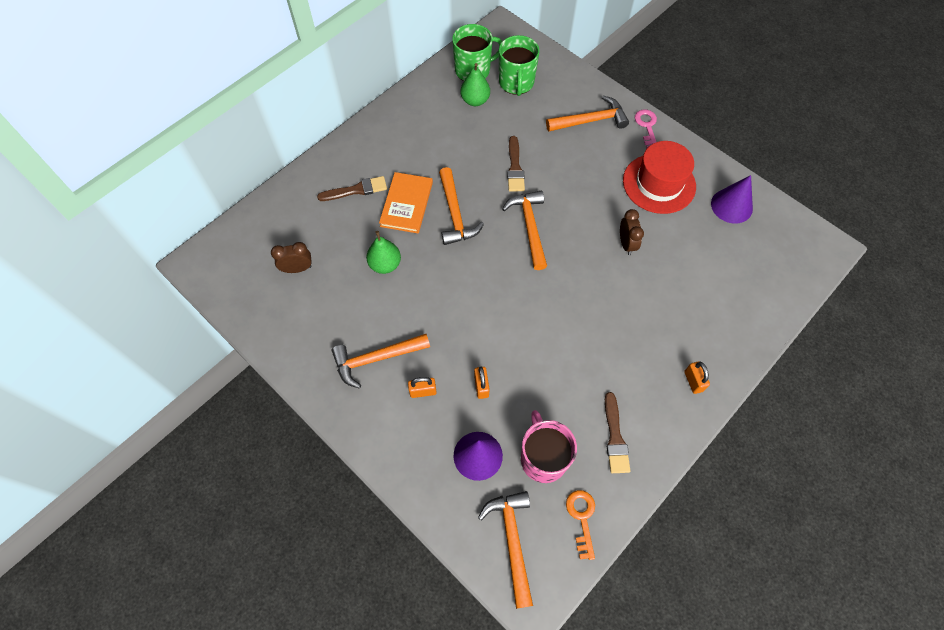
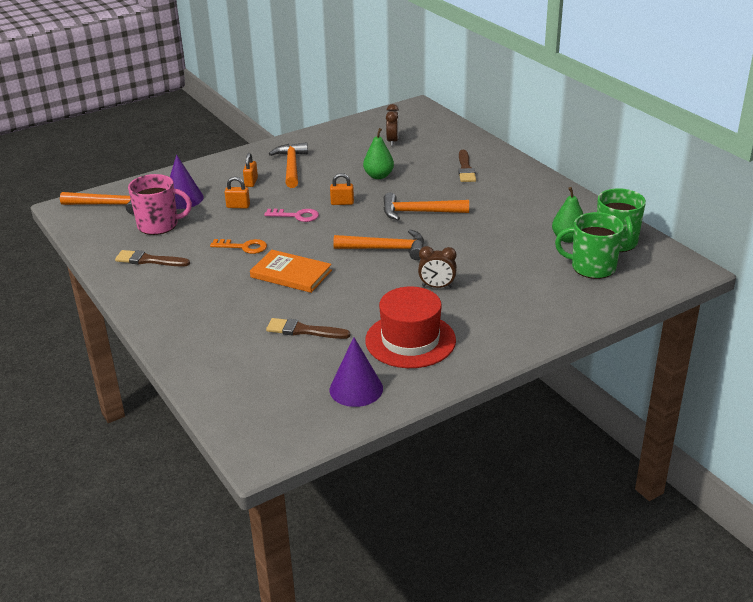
camera: 105 degrees right, 30 degrees down
(406, 204) = (440, 190): orange book -> orange book (291, 274)
(515, 167) = (465, 250): brown brush -> brown brush (303, 330)
(582, 518) = (100, 235): orange key -> orange key (244, 247)
(590, 120) = (521, 309): orange hammer -> none
(626, 244) = (339, 302): brown clock -> brown clock (437, 286)
(647, 126) = (501, 349): pink key -> pink key (296, 216)
(693, 381) = (167, 311): orange padlock -> orange padlock (342, 203)

